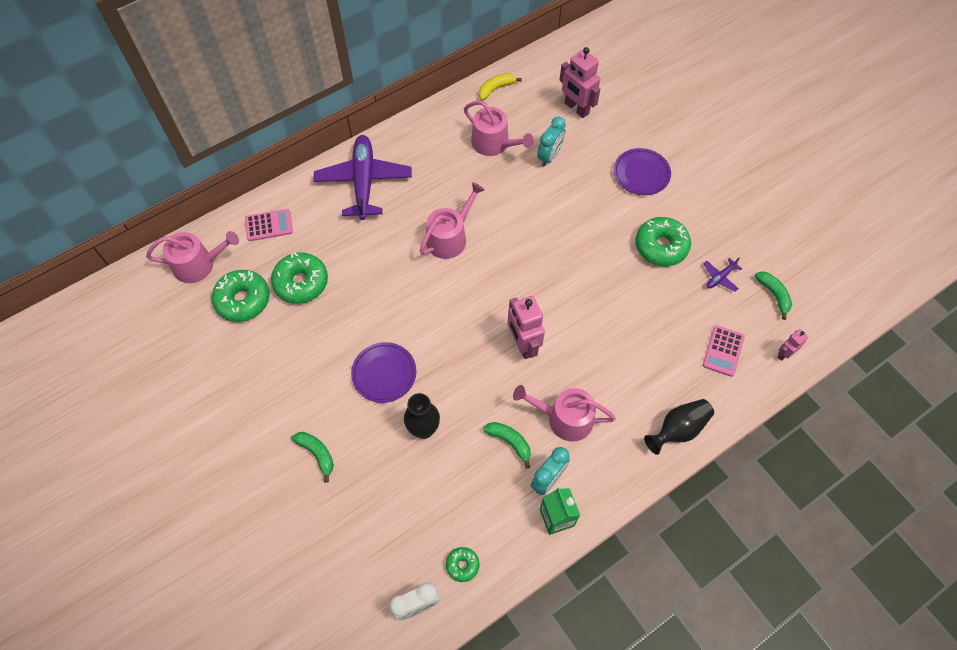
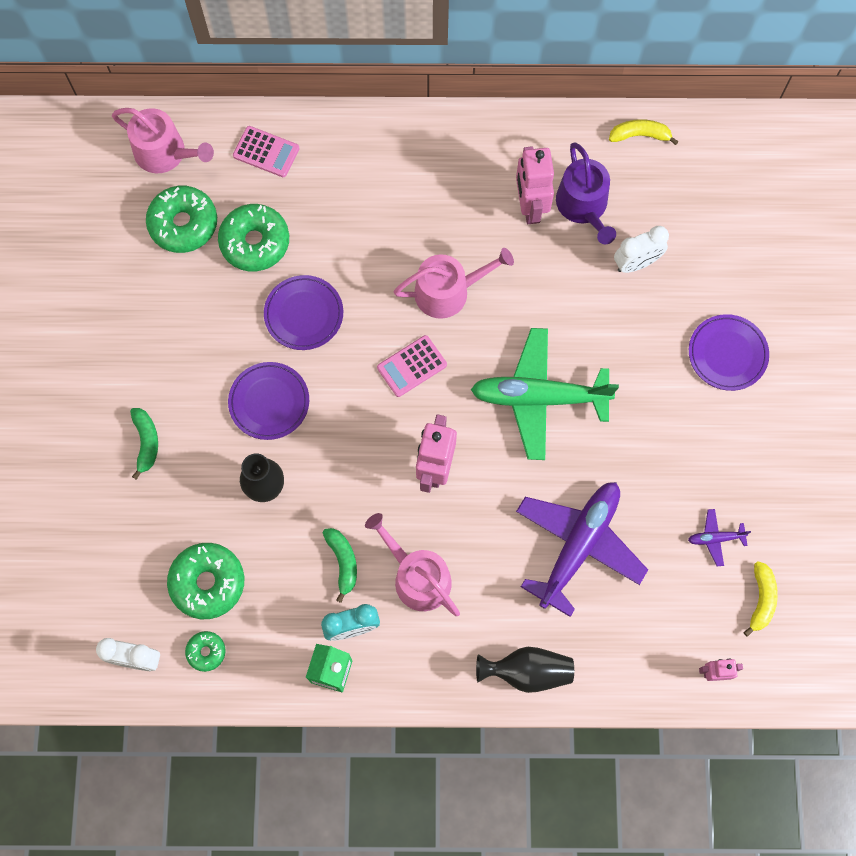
camera: 35 degrees right, 10 degrees up
(364, 182) = (403, 162): purple plane -> purple plane (578, 545)
(367, 306) = (304, 314): none -> purple plate
(494, 144) = (583, 207): pink watering can -> purple watering can
(549, 156) = (636, 263): turquoise clock -> white clock
(553, 264) = (539, 397): none -> green plane
(576, 108) = (716, 221): pink robot -> pink robot (530, 207)
(661, 246) = (677, 457): green donut -> green donut (208, 583)
(723, 351) = (647, 622): pink calculator -> pink calculator (412, 366)
(773, 295) = (761, 599): green banana -> yellow banana

